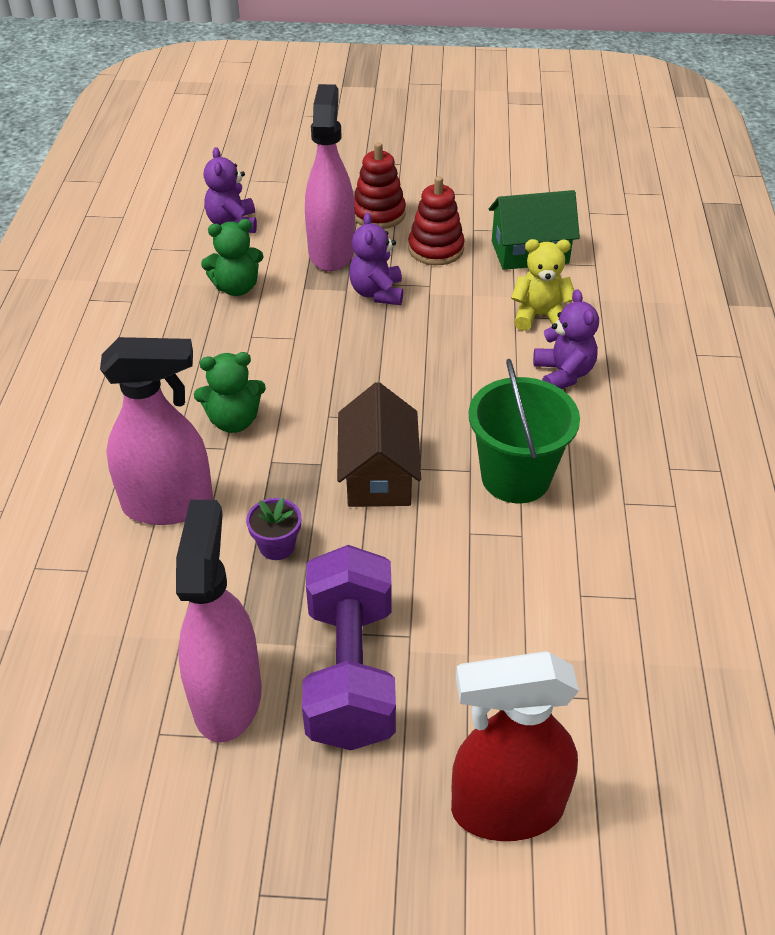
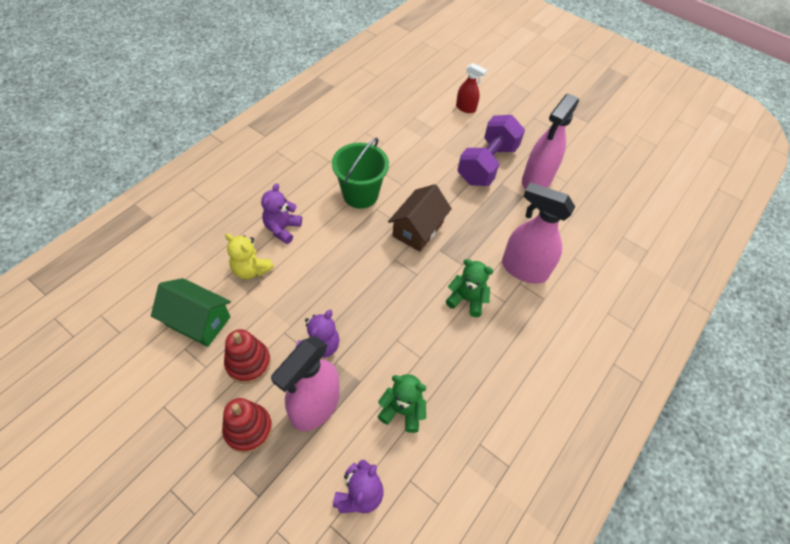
camera: 150 degrees left, 10 degrees up
(277, 546) = (485, 223): purple flower pot -> none
(506, 808) = (466, 108): red spray bottle -> red spray bottle, size x0.55

